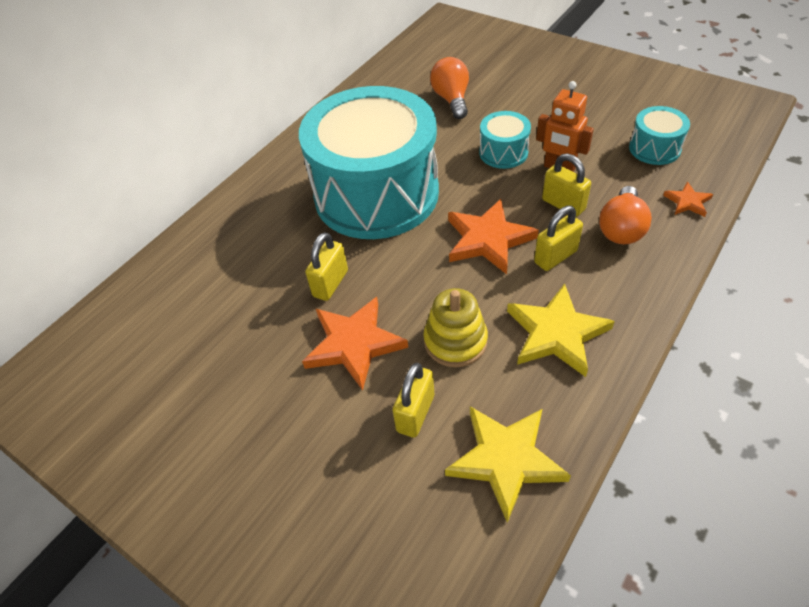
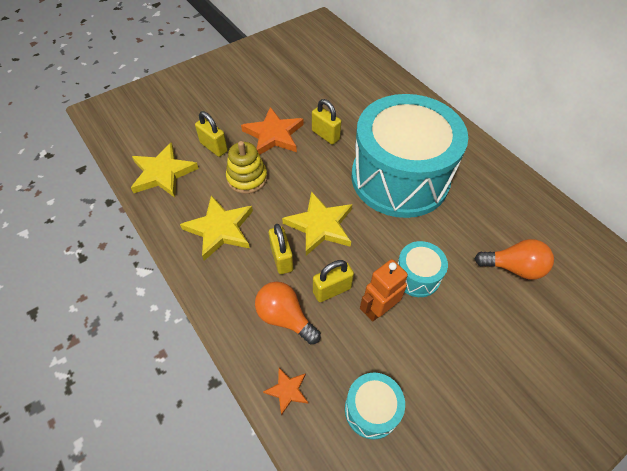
camera: 105 degrees right, 5 degrees up
(488, 239) = (320, 225): orange star -> yellow star

